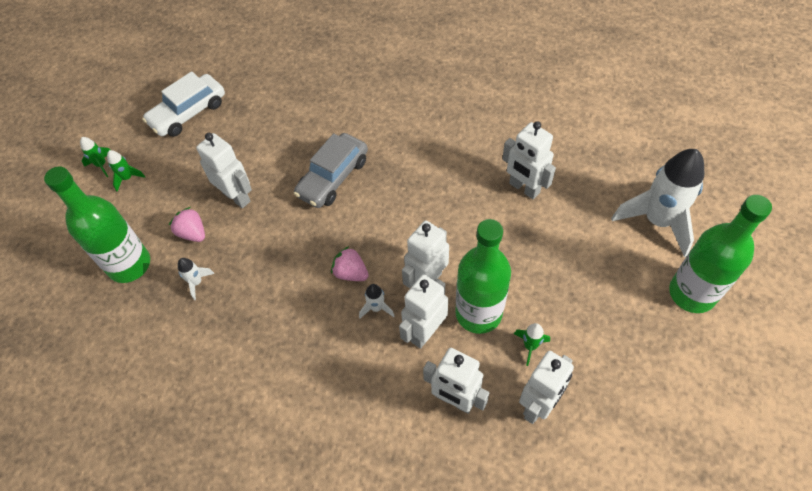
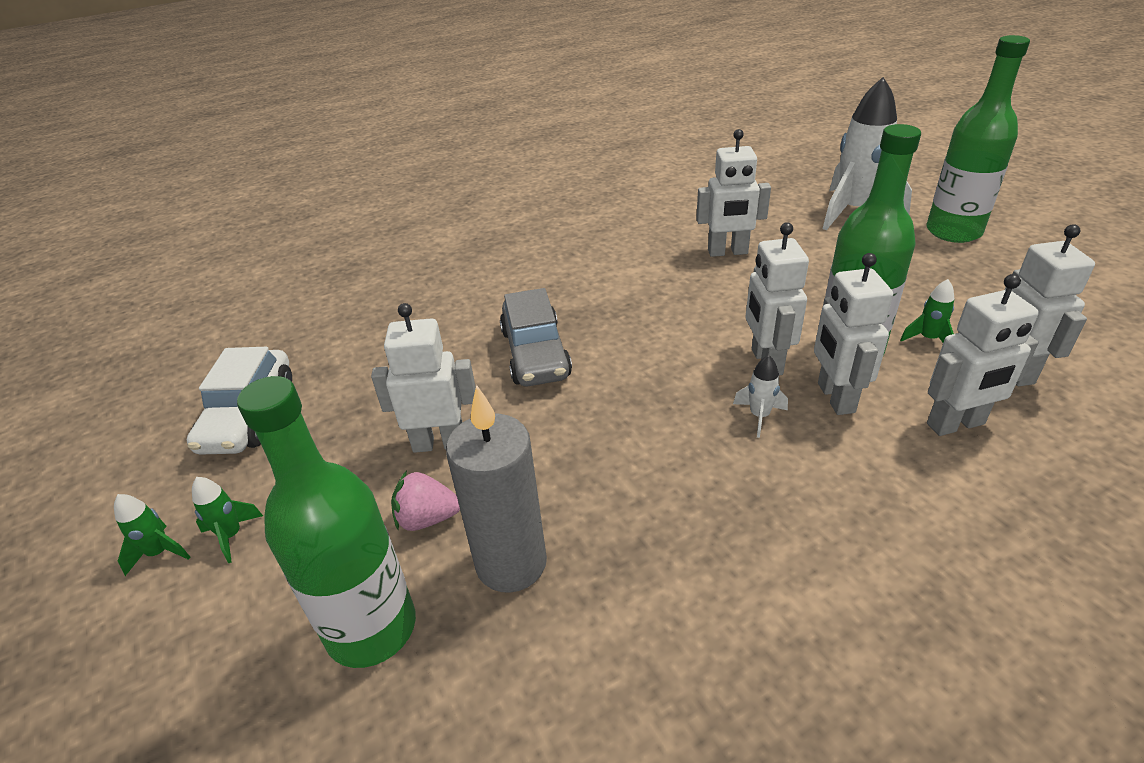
camera: 45 degrees left, 20 degrees down
(196, 282) = (511, 563): white rocket -> grey candle
(350, 273) = (684, 410): pink strawberry -> none

